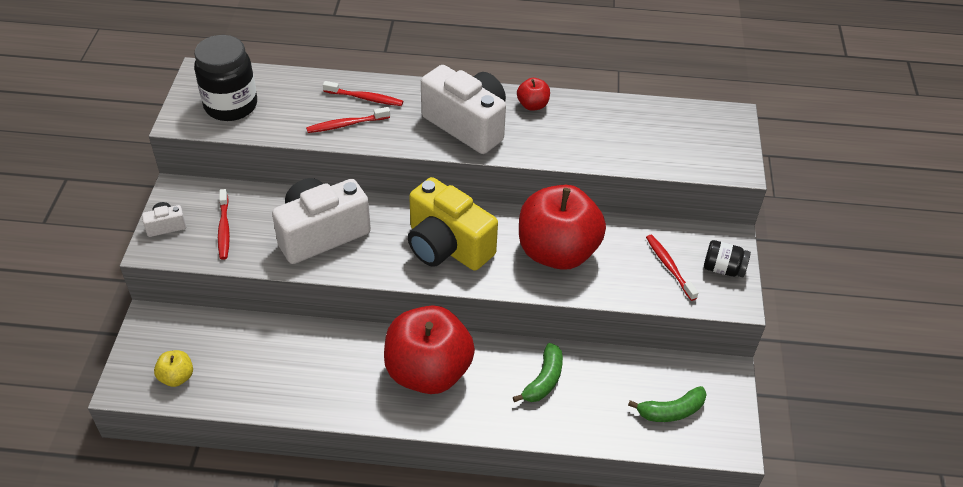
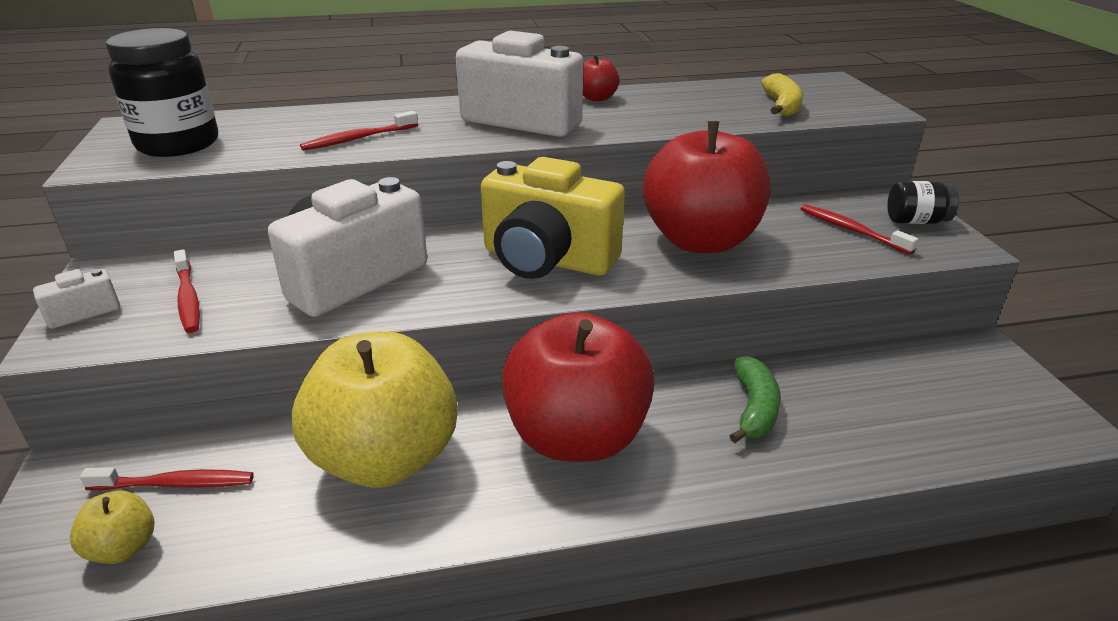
camera: 15 degrees left, 15 degrees down
(317, 358) = (385, 459): none -> yellow apple
(365, 98) = (376, 117): red toothbrush -> red toothbrush (175, 484)
(666, 147) = (782, 106): none -> yellow banana
(671, 411) = (954, 405): green banana -> none

